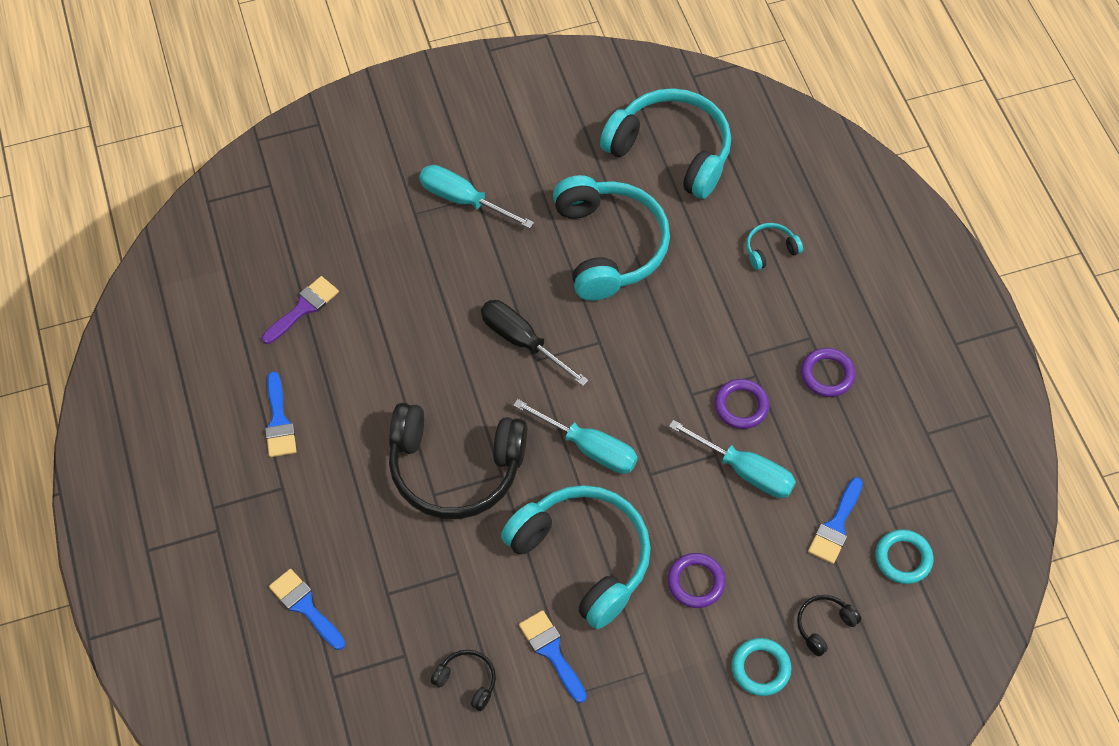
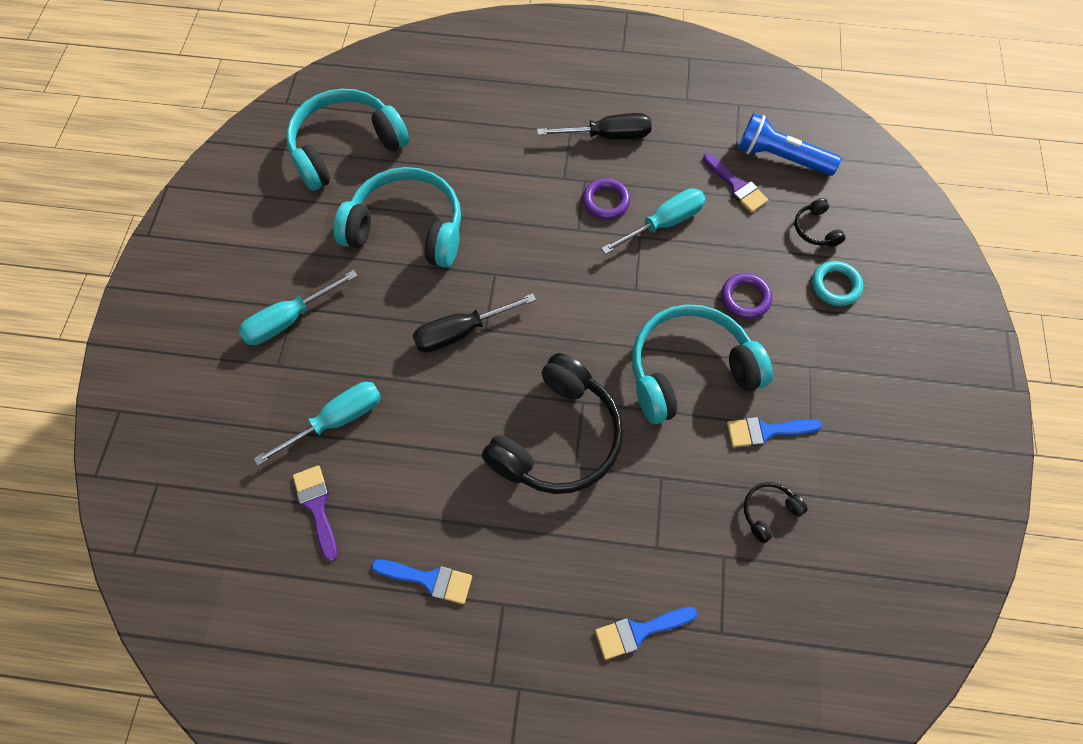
camera: 65 degrees left, 5 degrees up
(589, 448) = (590, 323): turquoise screwdriver -> turquoise screwdriver (337, 420)
(770, 250) = (478, 123): turquoise headphones -> none
(827, 374) = (607, 136): purple ring -> black screwdriver
(836, 526) = (736, 186): blue brush -> purple brush
(903, 558) = (780, 157): turquoise ring -> blue flashlight

